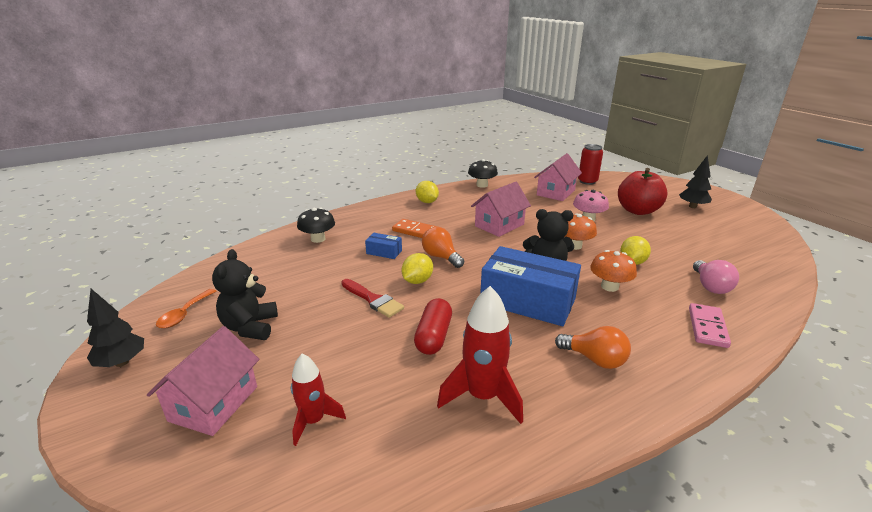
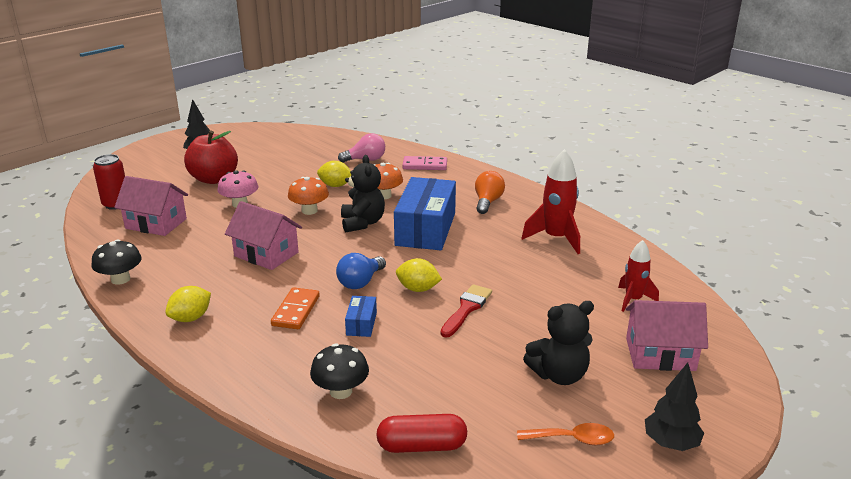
camera: 105 degrees left, 0 degrees up
(433, 336) = (503, 266): red capsule -> red capsule (422, 446)
(441, 257) = (360, 282): orange light bulb -> blue light bulb

